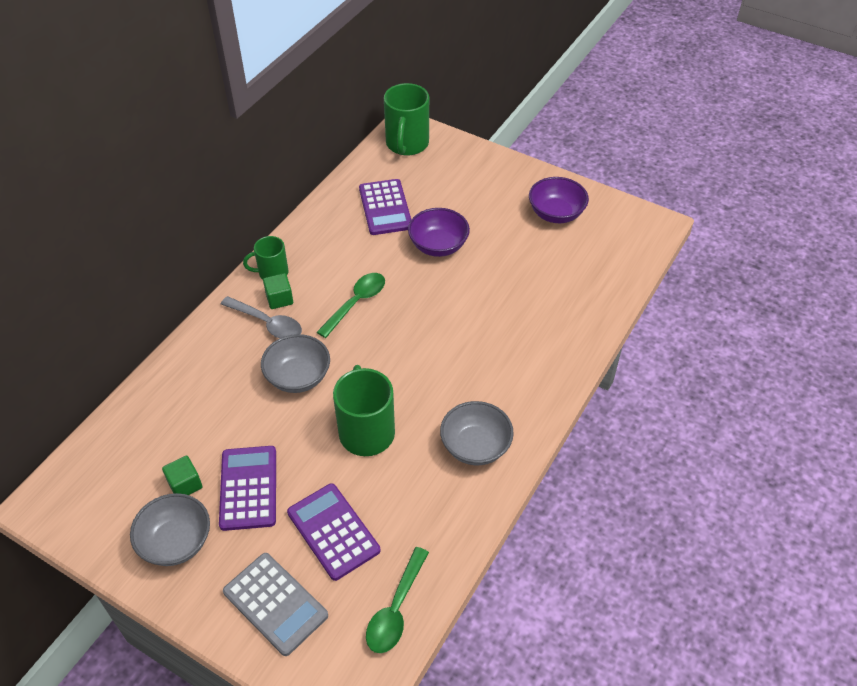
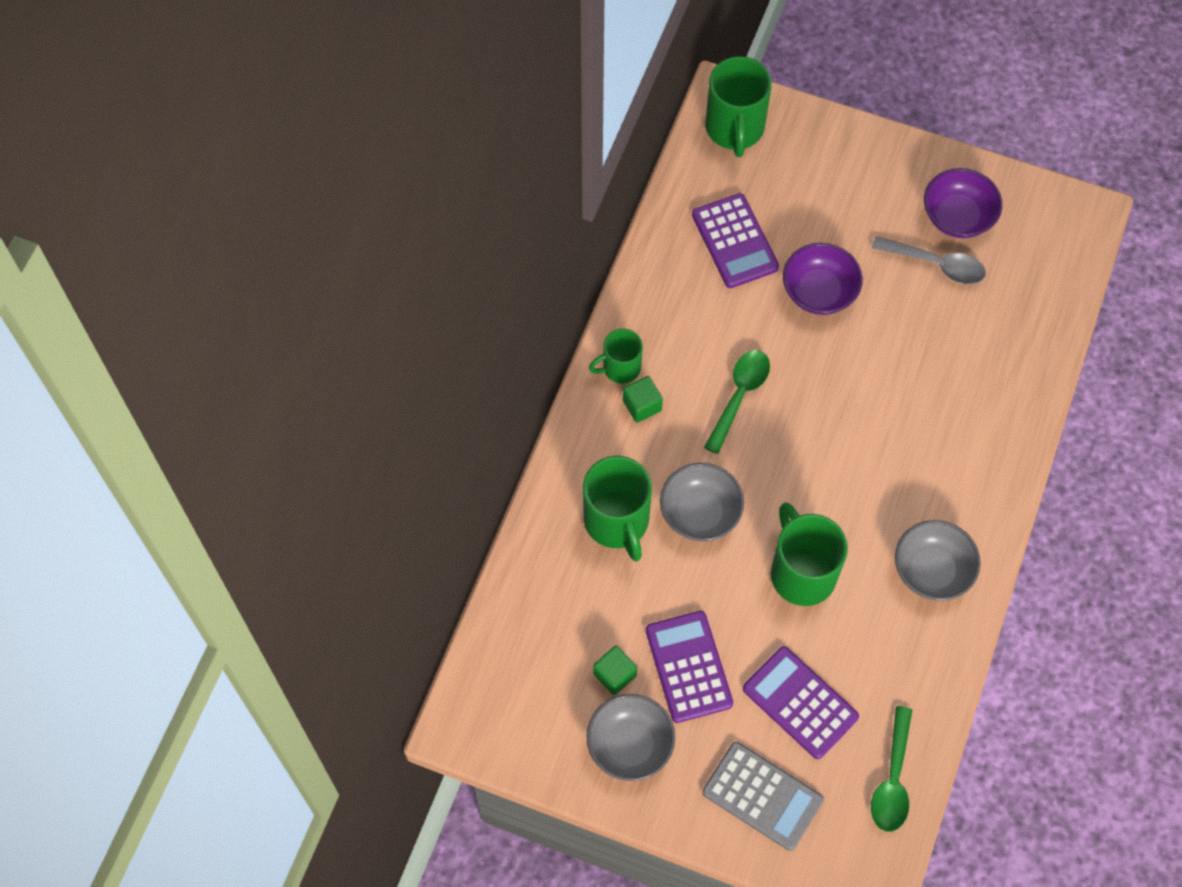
camera: 10 degrees left, 15 degrees up
(230, 373) = (617, 522): none -> green mug
(267, 323) = (638, 443): grey spoon -> grey spoon (936, 264)

